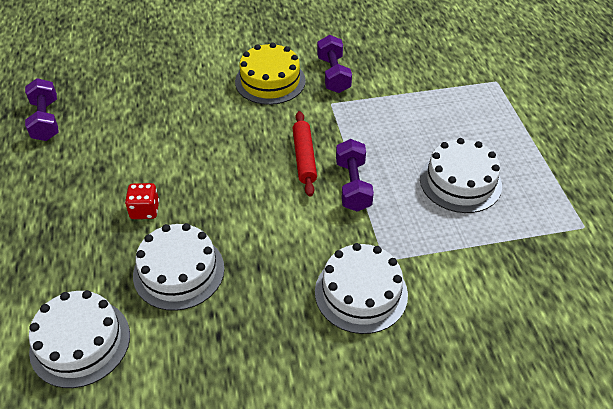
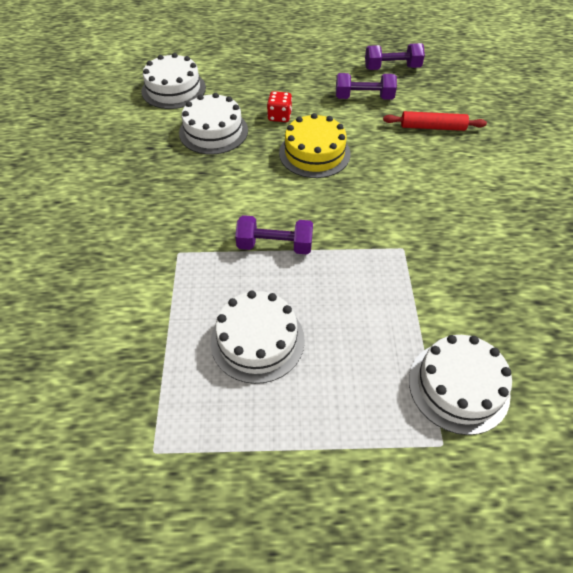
camera: 100 degrees right, 5 degrees up
(270, 81) = (443, 203): yellow cake -> yellow cake (314, 153)
(304, 157) = (321, 215): red rolling pin -> red rolling pin (432, 127)
(333, 75) = (455, 258): purple dumbbell -> purple dumbbell (364, 98)
(361, 293) = (151, 230): white cake -> white cake (458, 386)

